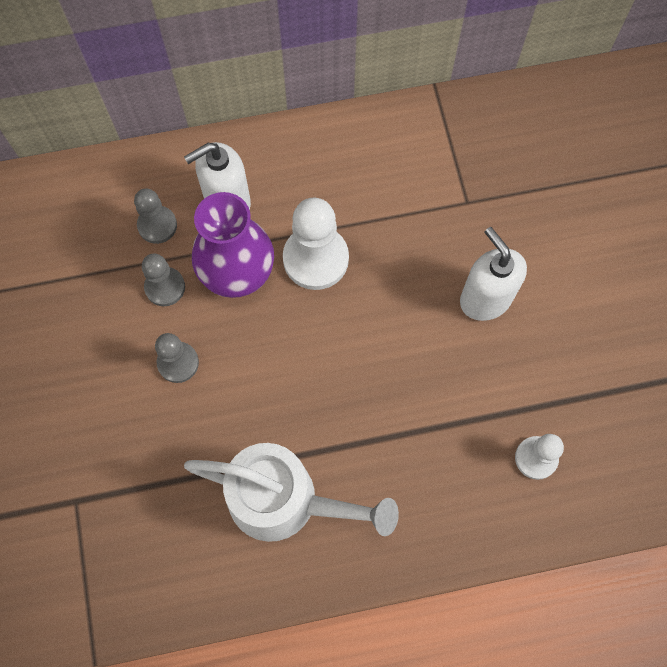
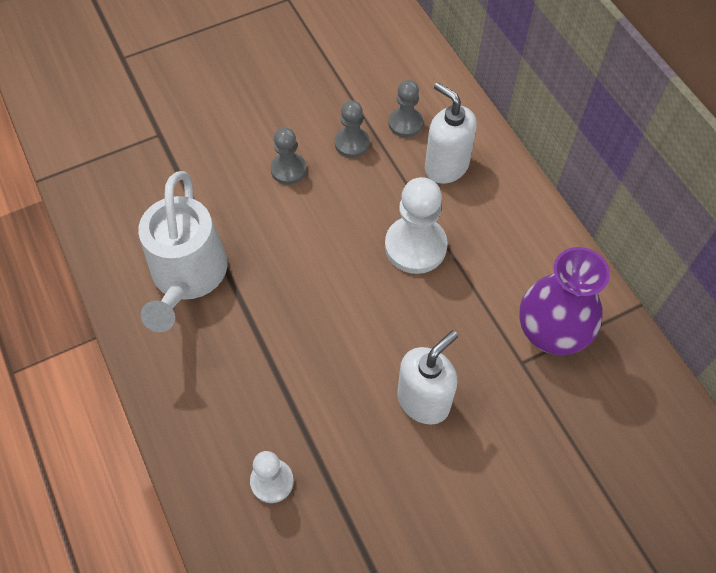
camera: 75 degrees right, 10 degrees down
(237, 273) = (381, 191): purple vase -> purple vase (551, 333)

